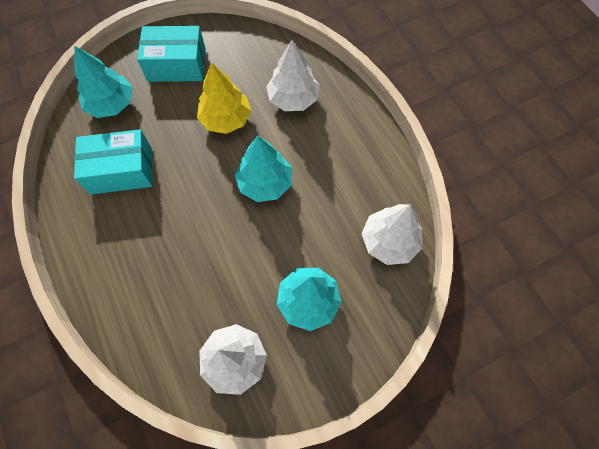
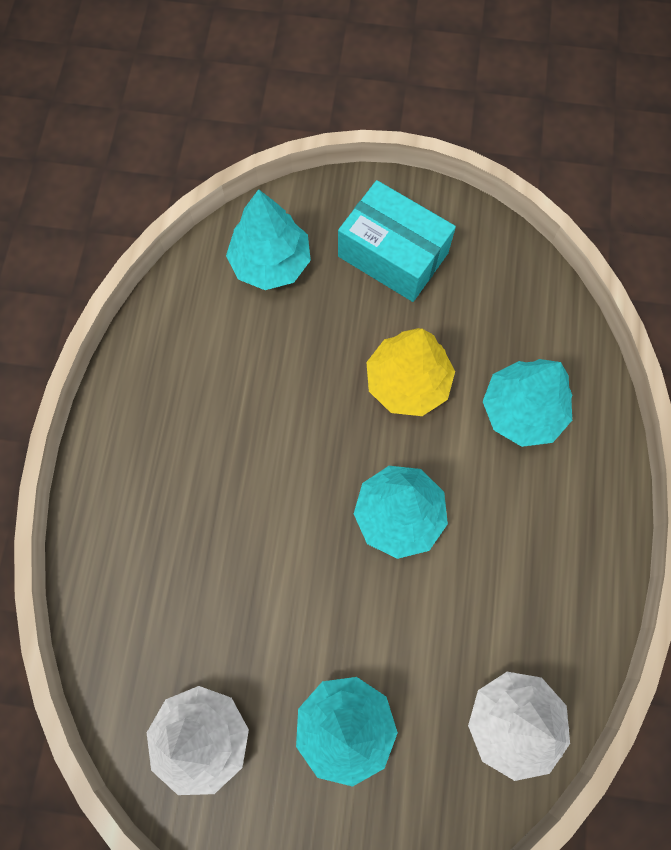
camera: 35 degrees right, 5 degrees up
(121, 170) = (225, 371): turquoise box -> none
(293, 99) = (522, 411): white tree -> turquoise tree

